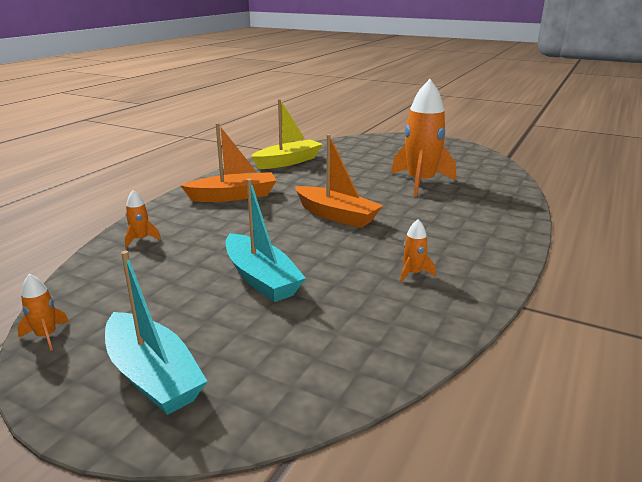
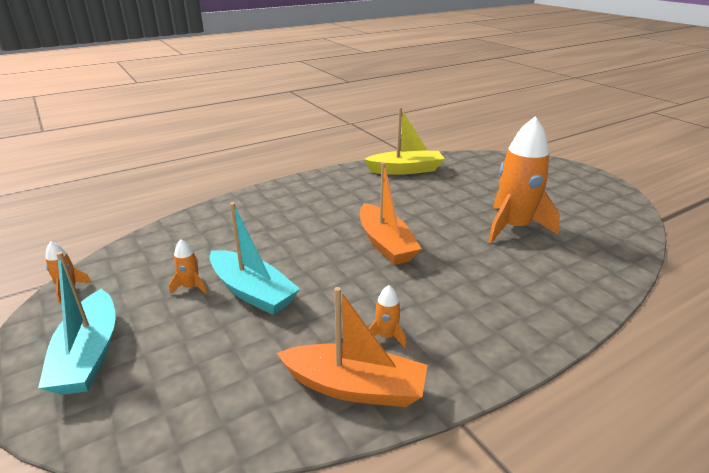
camera: 30 degrees right, 5 degrees up
(141, 239) = (209, 221): orange rocket -> orange rocket (191, 287)
(233, 196) = (320, 197): orange boat -> orange boat (355, 387)
(261, 278) = (252, 292): turquoise boat -> turquoise boat turned 45 degrees counterclockwise

